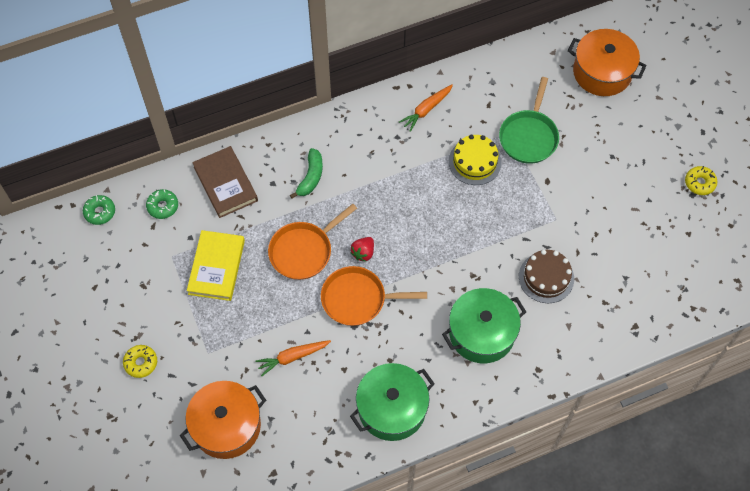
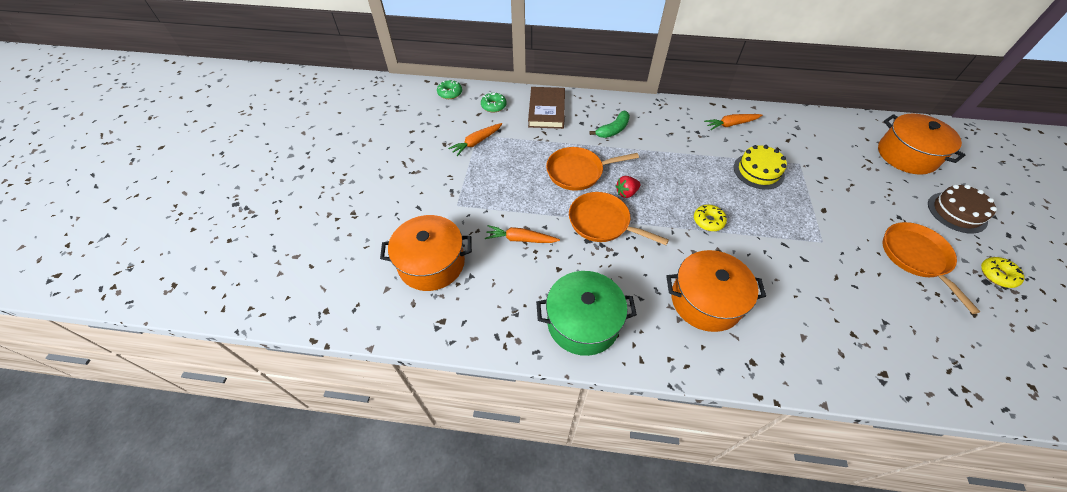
camera: 30 degrees right, 10 degrees down
(141, 363) = (403, 189): yellow donut -> yellow donut (708, 221)
(176, 266) = (476, 142): none -> orange carrot
(216, 267) = (504, 154): yellow book -> none
(482, 333) = (705, 301): green pot -> orange pot
(529, 136) = (817, 173): green pan -> none
(546, 277) = (794, 284): brown cake -> brown cake (957, 212)
(635, 196) = (916, 257): none -> orange pan

